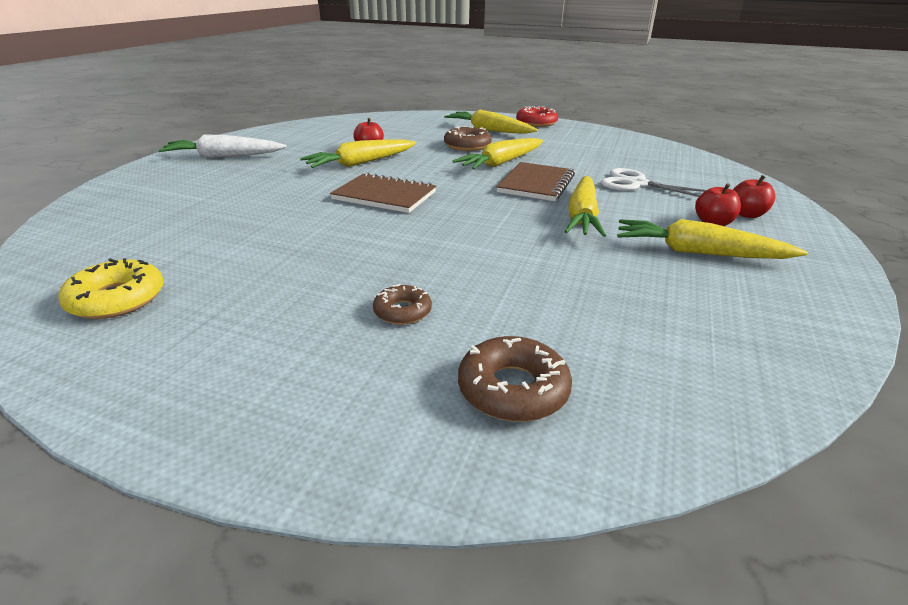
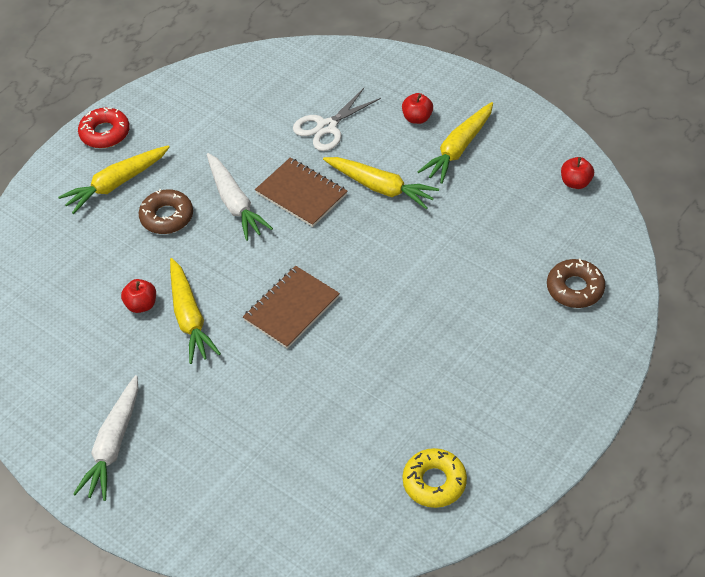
camera: 70 degrees left, 20 degrees up
(402, 311) = (491, 323): brown donut -> none
(501, 163) = (235, 203): yellow carrot -> white carrot
(747, 214) = (408, 91): red apple -> red apple (575, 182)

